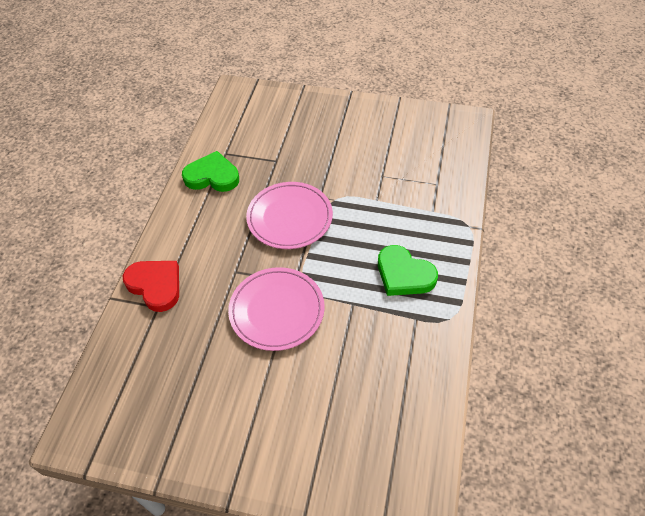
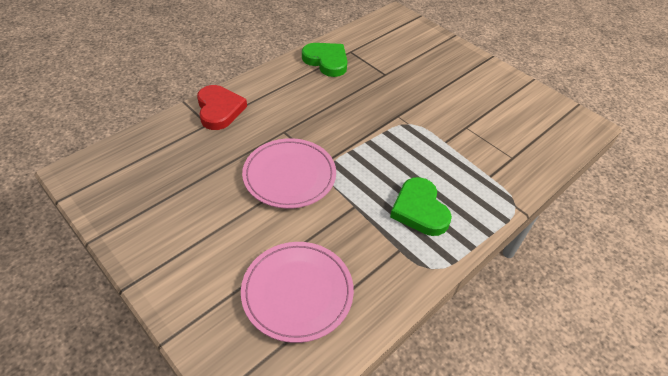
camera: 30 degrees right, 5 degrees down
(289, 218) = (360, 117): pink plate -> pink plate (297, 292)

